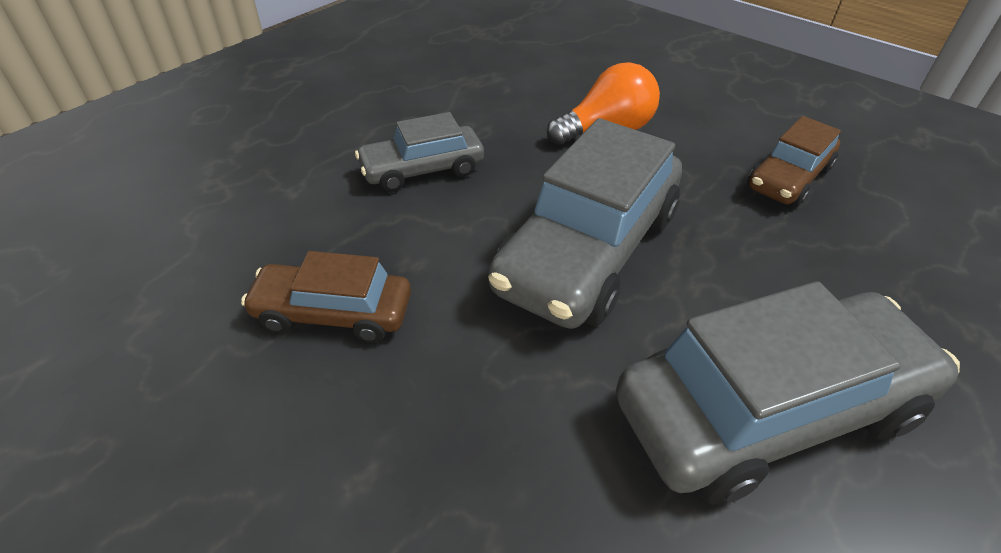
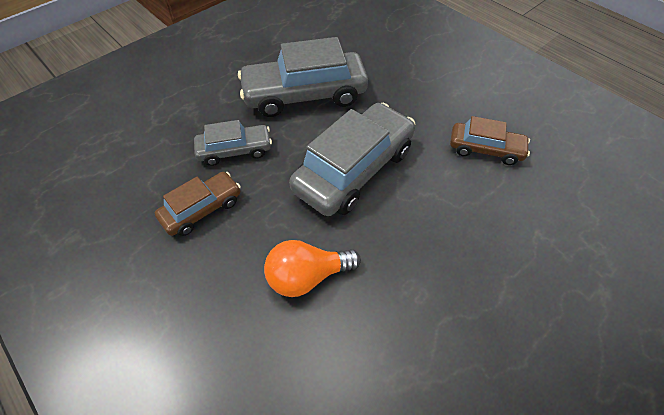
camera: 170 degrees left, 10 degrees up
(422, 170) = (453, 245): grey car -> grey car (235, 150)

